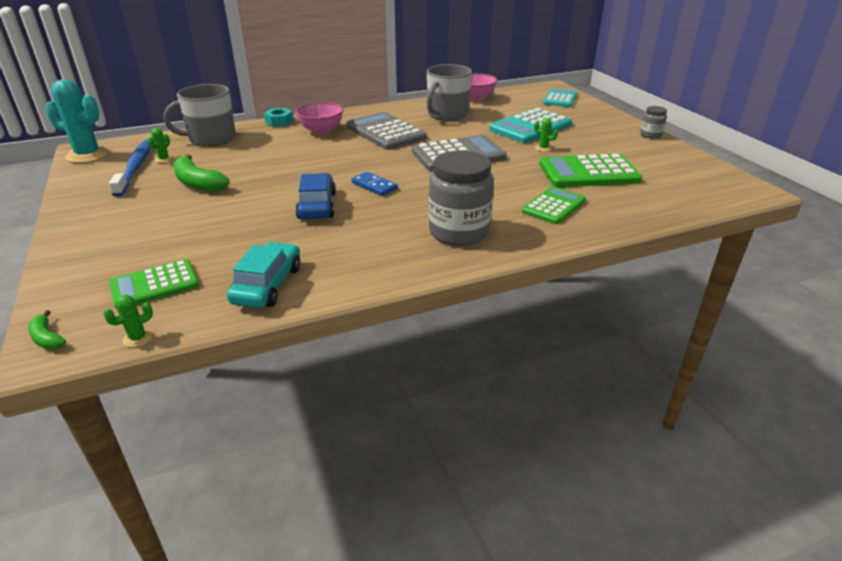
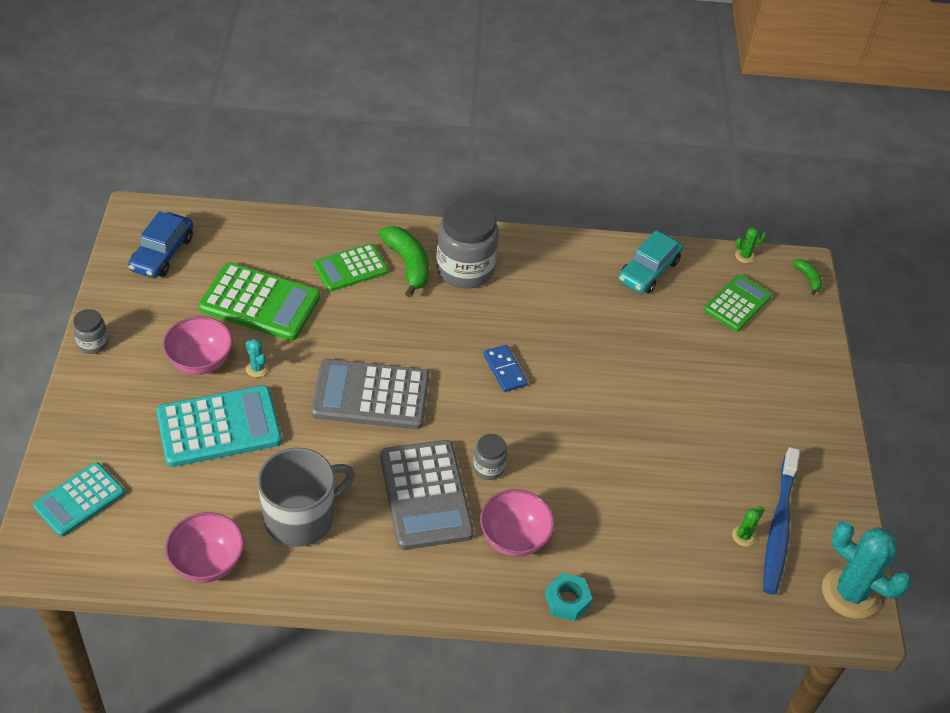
camera: 160 degrees left, 15 degrees up
(154, 285) = (737, 303): green calculator -> green calculator turned 45 degrees counterclockwise
(198, 183) = (700, 454): green banana -> green banana (408, 265)
(211, 139) = (678, 578): grey mug -> none
(317, 206) = (578, 358): blue car -> blue car (162, 253)
(354, 147) = (488, 468): none -> grey jar
(543, 148) = (257, 368): green cactus -> turquoise cactus
(580, 143) = (200, 361): none -> pink bowl

